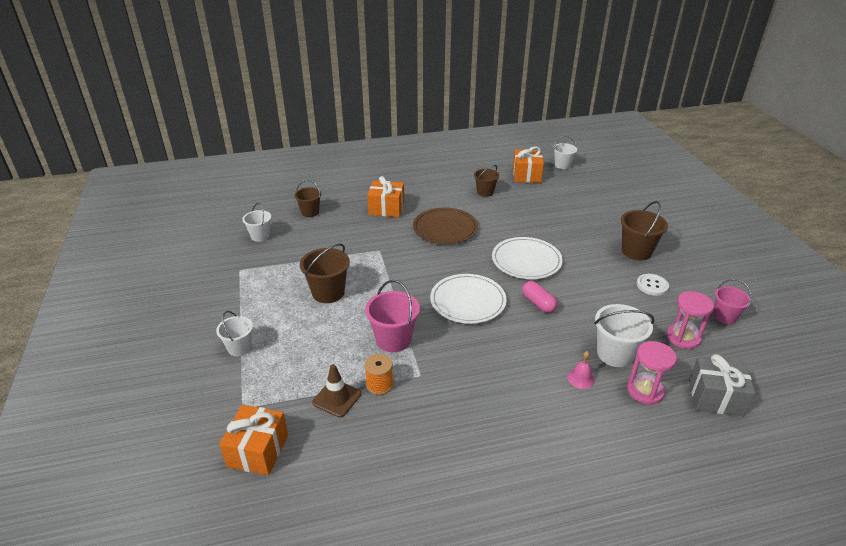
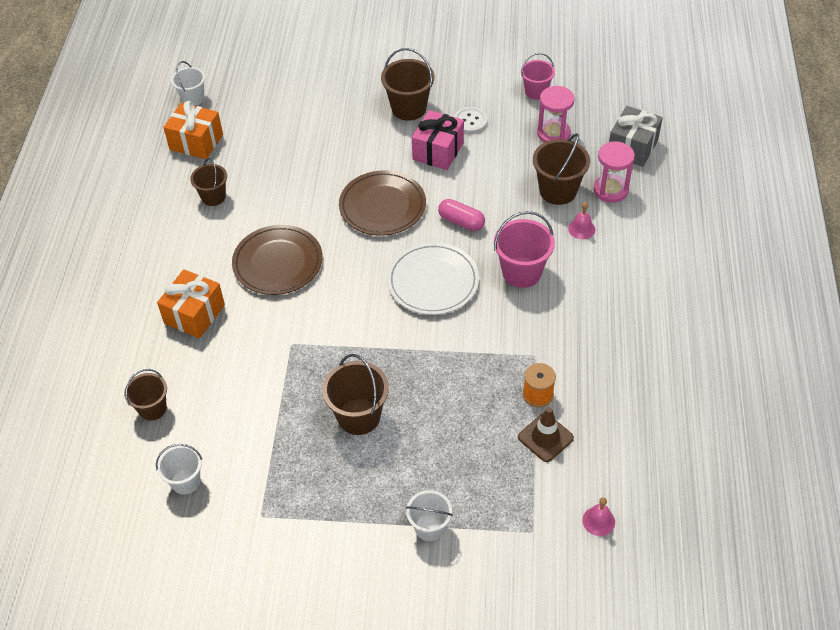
camera: 70 degrees left, 15 degrees up
(258, 451) = (598, 521): orange gift -> pink bell
(393, 339) = (472, 367): pink bucket -> pink bucket (521, 272)
(526, 261) = (382, 206): white plate -> brown plate
(538, 303) = (461, 222): pink capsule -> pink capsule turned 45 degrees clockwise
(604, 275) = (438, 151): none -> pink gift
(615, 354) = (558, 191): white bucket -> brown bucket

